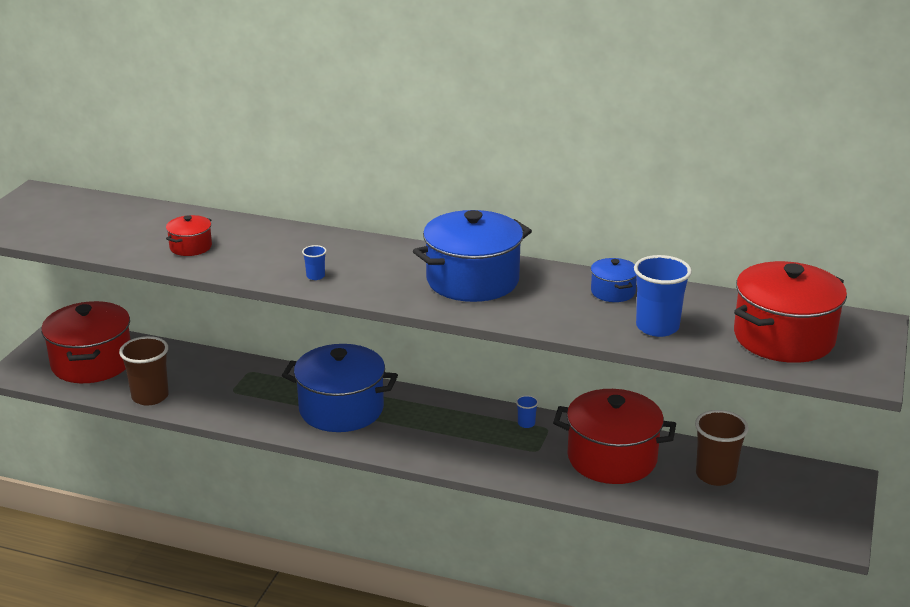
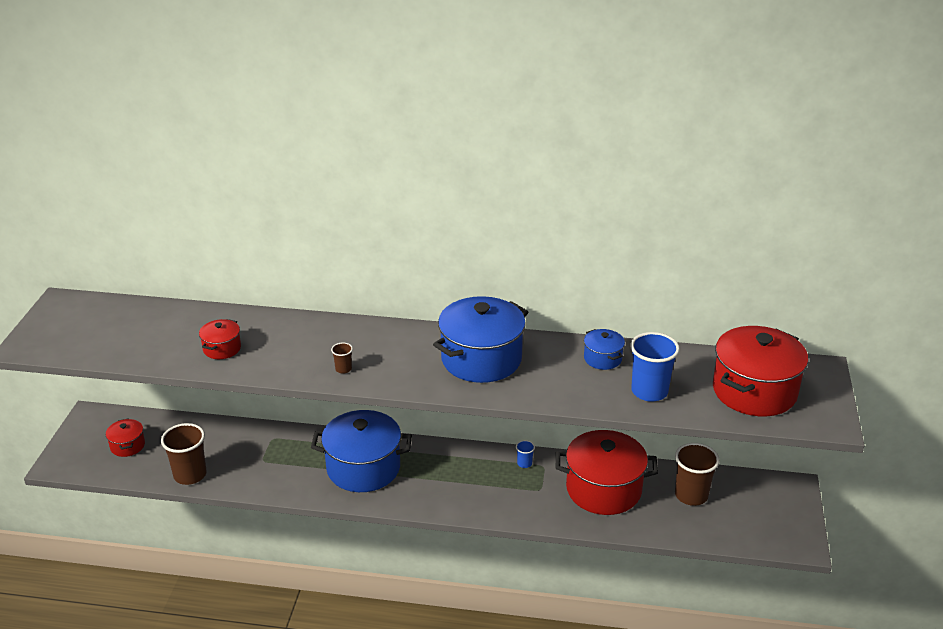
camera: 10 degrees left, 5 degrees up
(92, 363) = (127, 446): red pot -> red pot, size x0.47
(315, 276) = (343, 369): blue cup -> brown cup

